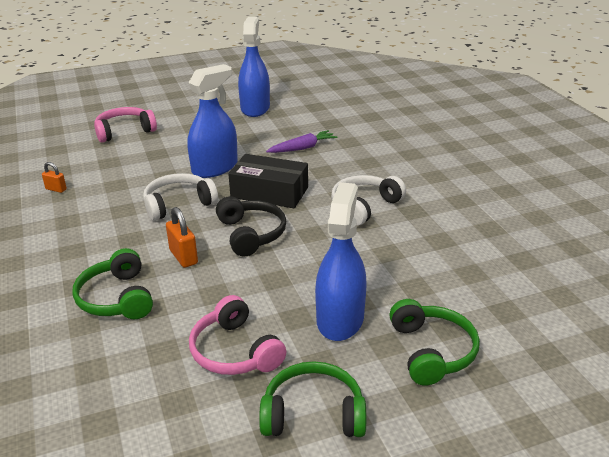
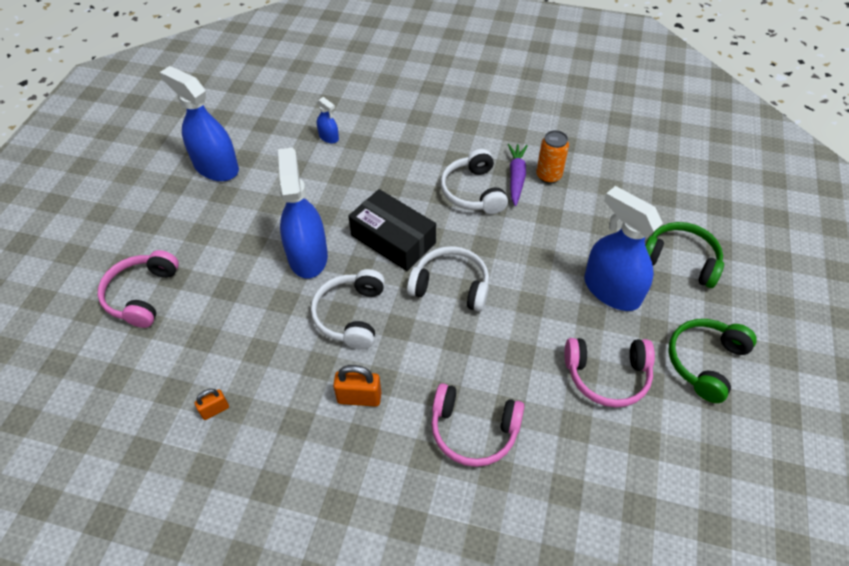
camera: 55 degrees left, 20 degrees up
(117, 298) = (473, 430): green headphones -> pink headphones
(183, 257) = (447, 351): orange padlock -> orange padlock (359, 397)
(251, 234) = (451, 286): black headphones -> white headphones
(269, 192) = (393, 239): black box -> black box turned 75 degrees clockwise
(302, 148) = (336, 176): purple carrot -> purple carrot (516, 177)
(336, 130) = (329, 137): none -> blue spray bottle
(435, 235) = (548, 176): none -> orange can

